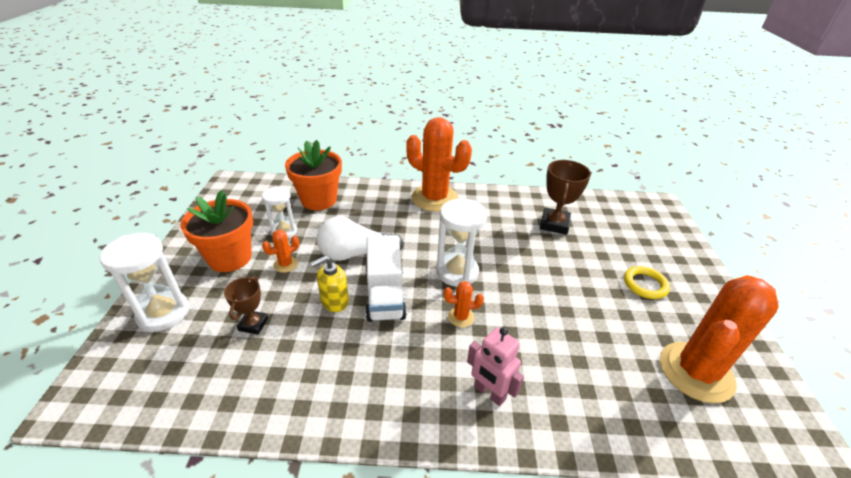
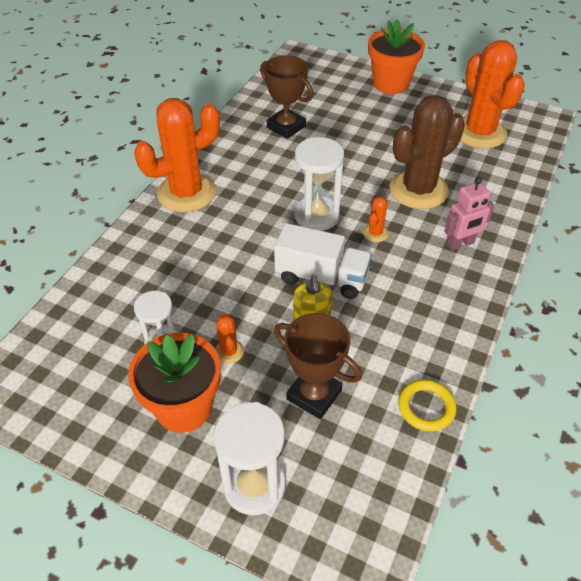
camera: 65 degrees left, 10 degrees up
(253, 324) = (314, 395): brown trophy -> brown trophy, size x1.62
(319, 200) = (115, 296): orange flower pot -> orange flower pot (391, 84)
(355, 254) = (245, 285): white light bulb -> none
(547, 336) = (418, 190): none -> brown cactus
(645, 285) = (389, 113): yellow ring -> yellow ring (426, 407)

